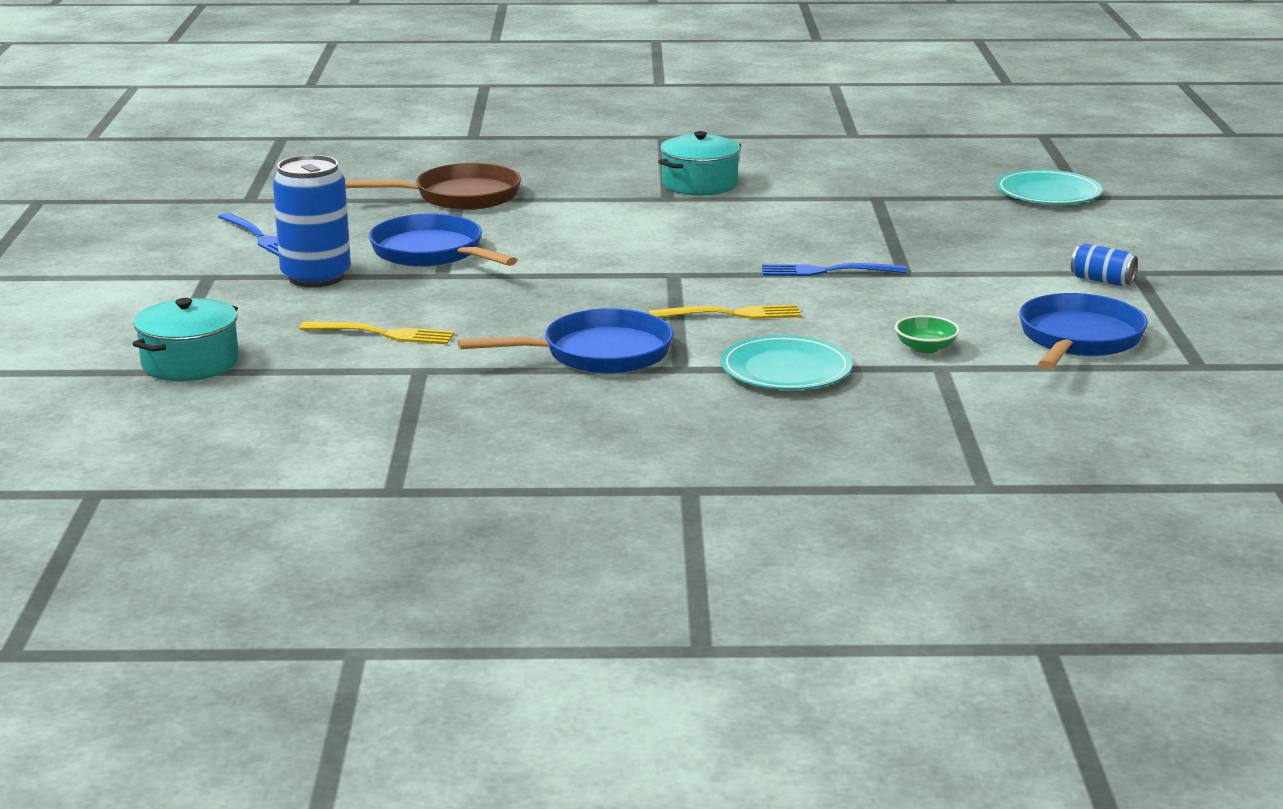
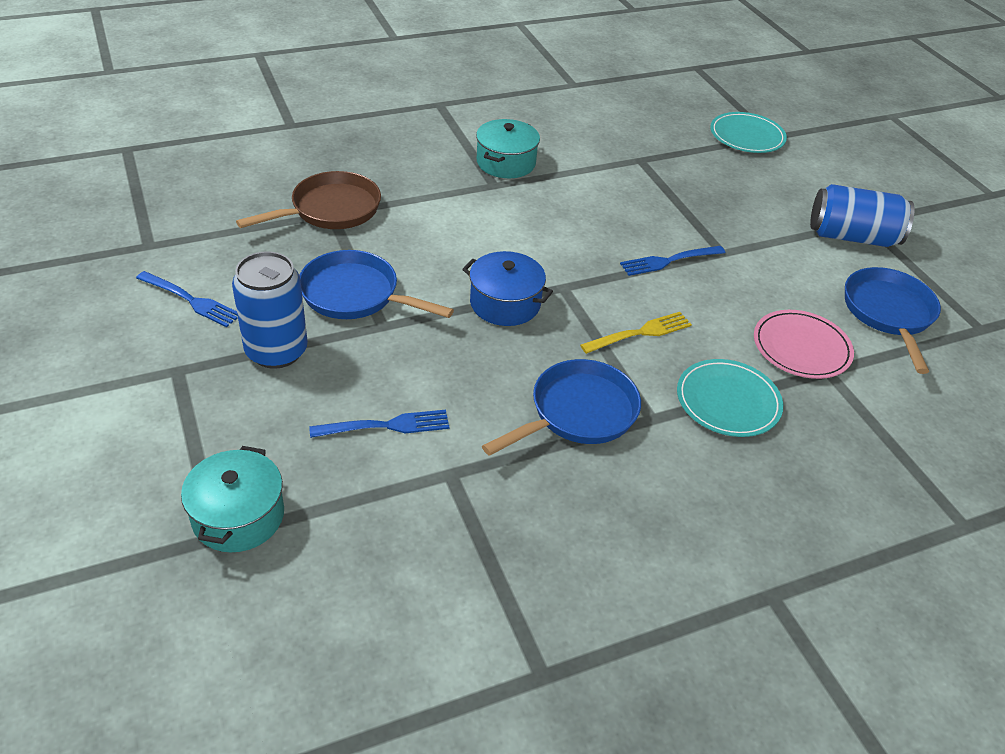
camera: 25 degrees left, 20 degrees up
(383, 334) = (386, 426): yellow fork -> blue fork
(593, 277) = (505, 303): none -> blue pot
(925, 348) = (801, 348): green bowl -> pink plate
(1102, 281) = (852, 237): blue can -> blue can, size x2.01

